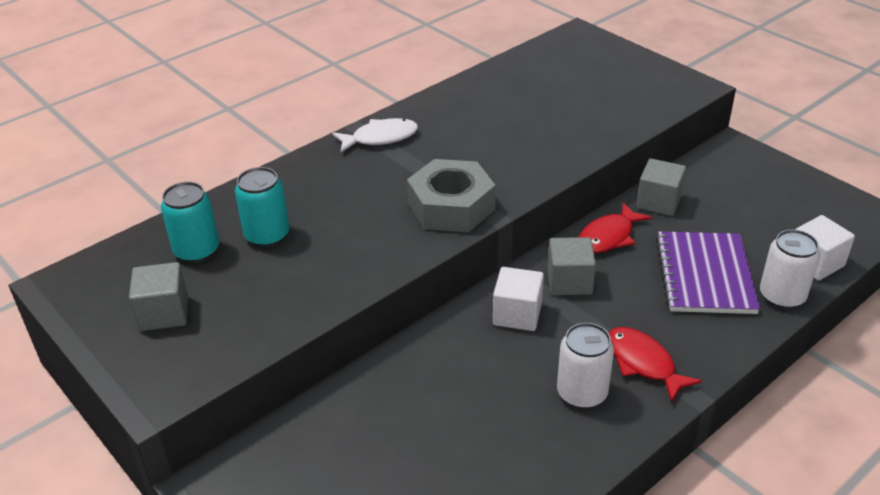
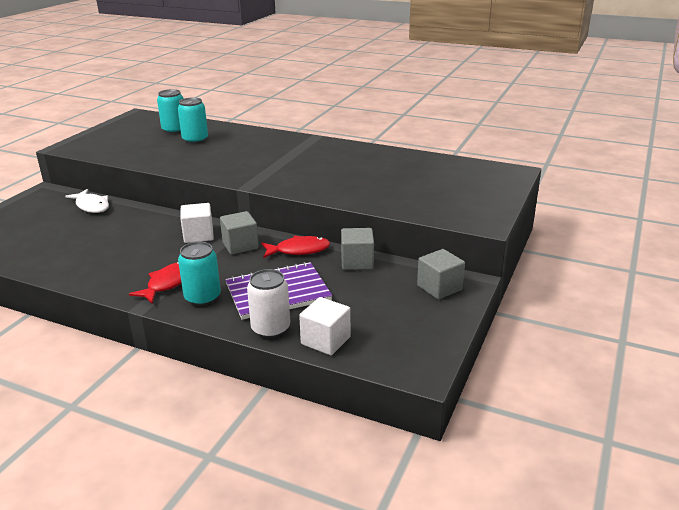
camera: 65 degrees right, 10 degrees down
(164, 313) = (124, 135): grey cube -> grey cube (439, 288)
(380, 138) = (308, 144): white fish -> white fish (92, 206)
(451, 206) = (250, 173): grey nut -> none
(582, 393) = (133, 267): white can -> none
(608, 237) = (299, 250): red fish -> red fish turned 150 degrees clockwise
(694, 338) = (202, 298): none -> turquoise can

